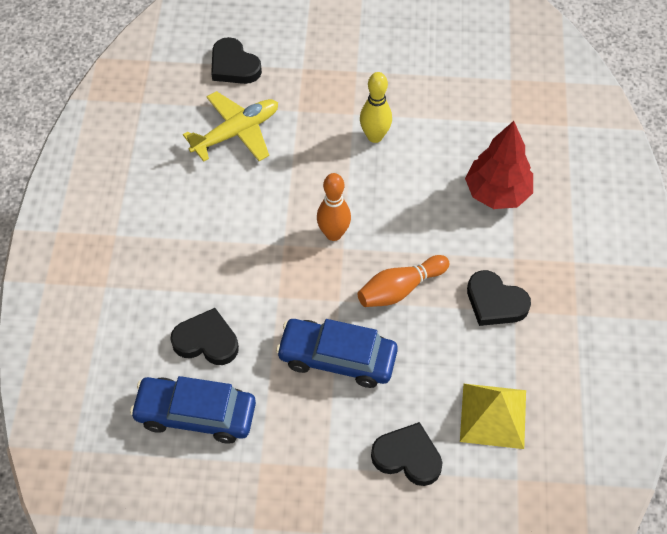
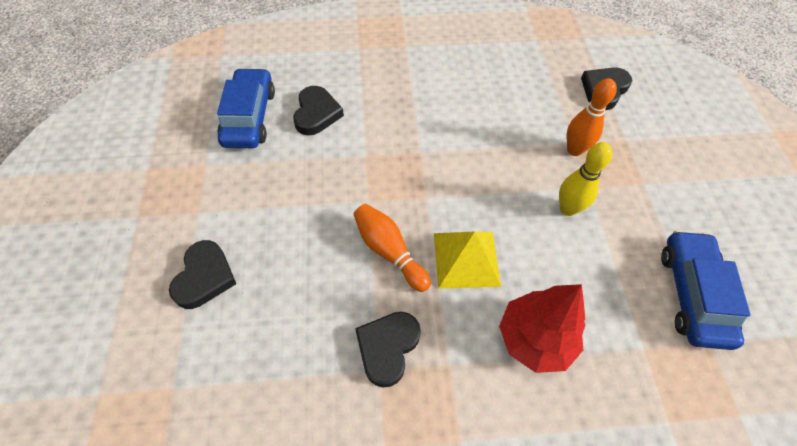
camera: 80 degrees right, 0 degrees up
(236, 132) = (531, 102): yellow plane -> none
(333, 234) = (441, 188): orange bowling pin -> orange bowling pin (574, 150)
(337, 358) = (307, 207): blue car -> blue car (692, 294)
(493, 415) = (248, 356): yellow pyramid -> yellow pyramid (466, 259)

